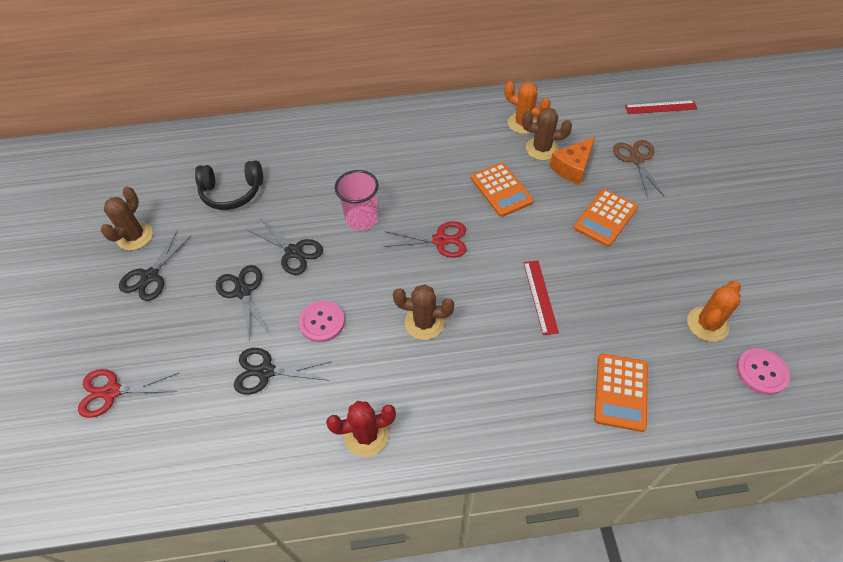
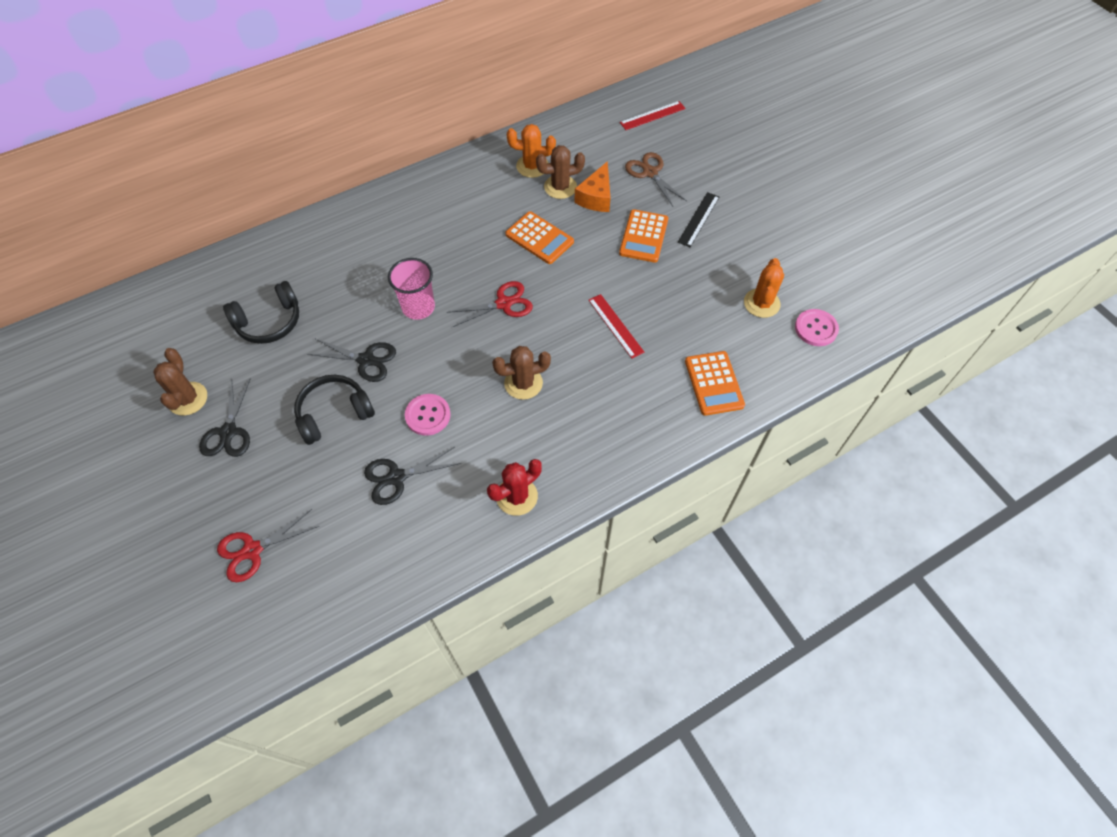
camera: 25 degrees left, 5 degrees up
(243, 291) = (334, 414): black scissors -> black headphones
(670, 217) = (698, 219): none -> black ruler

